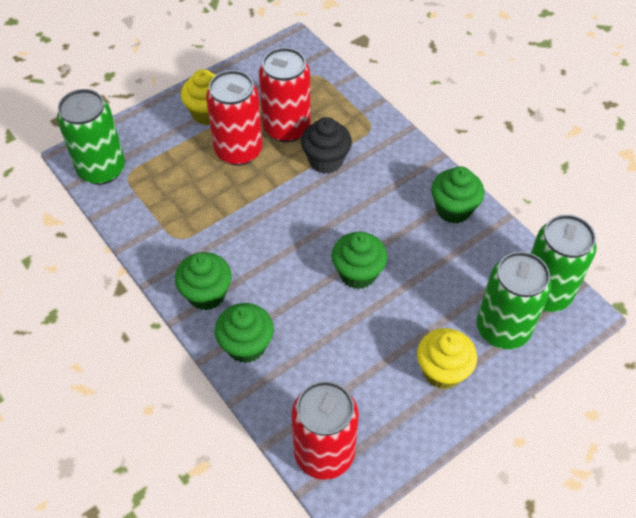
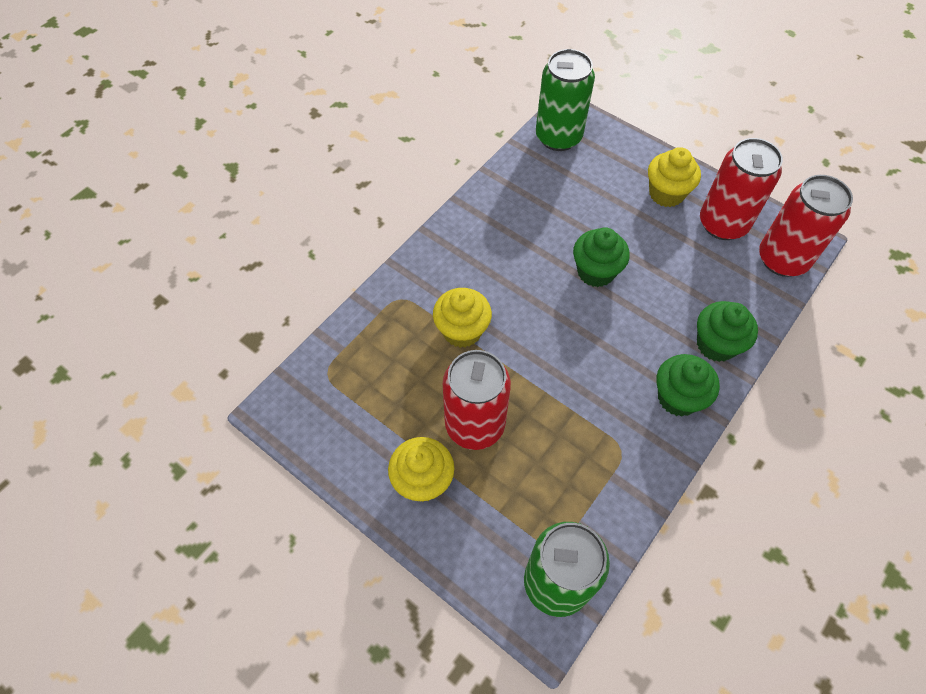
camera: 105 degrees left, 5 degrees up
(287, 128) = (424, 382): red can -> red can (723, 224)
(326, 160) = (462, 331): black cupcake -> yellow cupcake
(453, 209) = (490, 210): green cupcake -> none
(502, 329) = (606, 160): green can -> none

